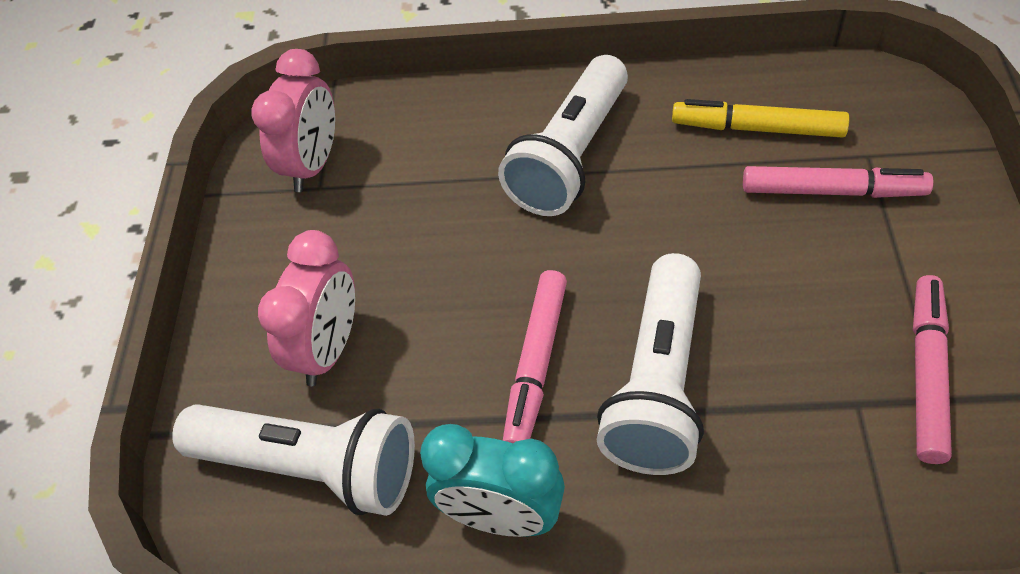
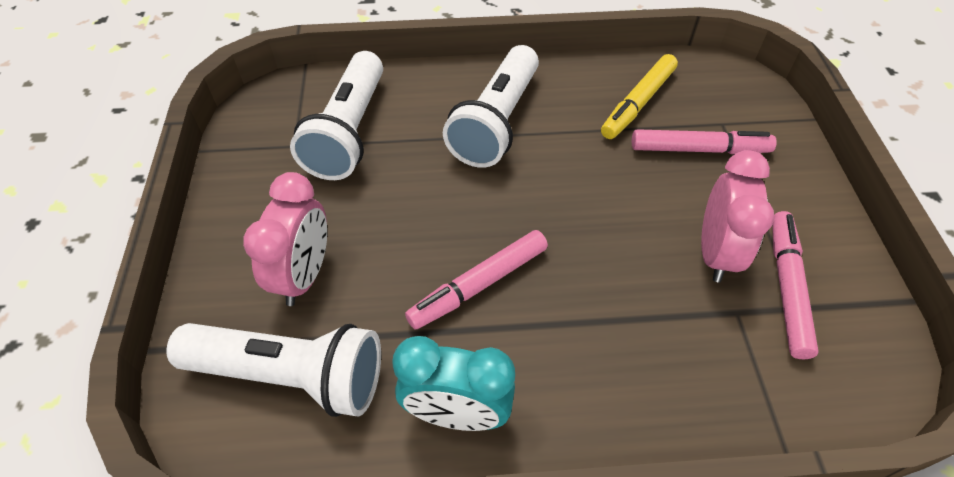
camera: 10 degrees left, 0 degrees up
(313, 165) = (289, 128): pink clock -> pink clock (715, 253)
(536, 364) = (479, 285): pink marker -> pink marker turned 45 degrees clockwise
(658, 384) = (579, 299): white flashlight -> white flashlight (349, 132)
(757, 128) = (638, 103): yellow marker -> yellow marker turned 60 degrees counterclockwise

